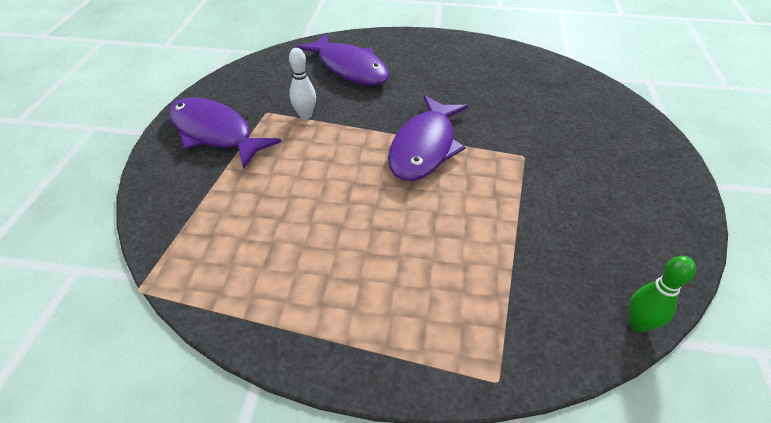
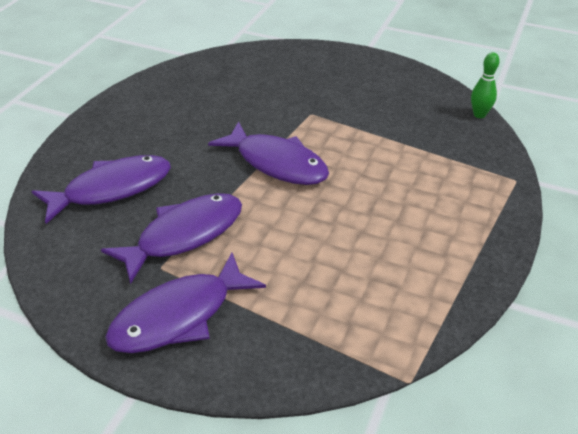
camera: 75 degrees left, 5 degrees down
(305, 115) = (184, 235): white bowling pin -> purple fish

